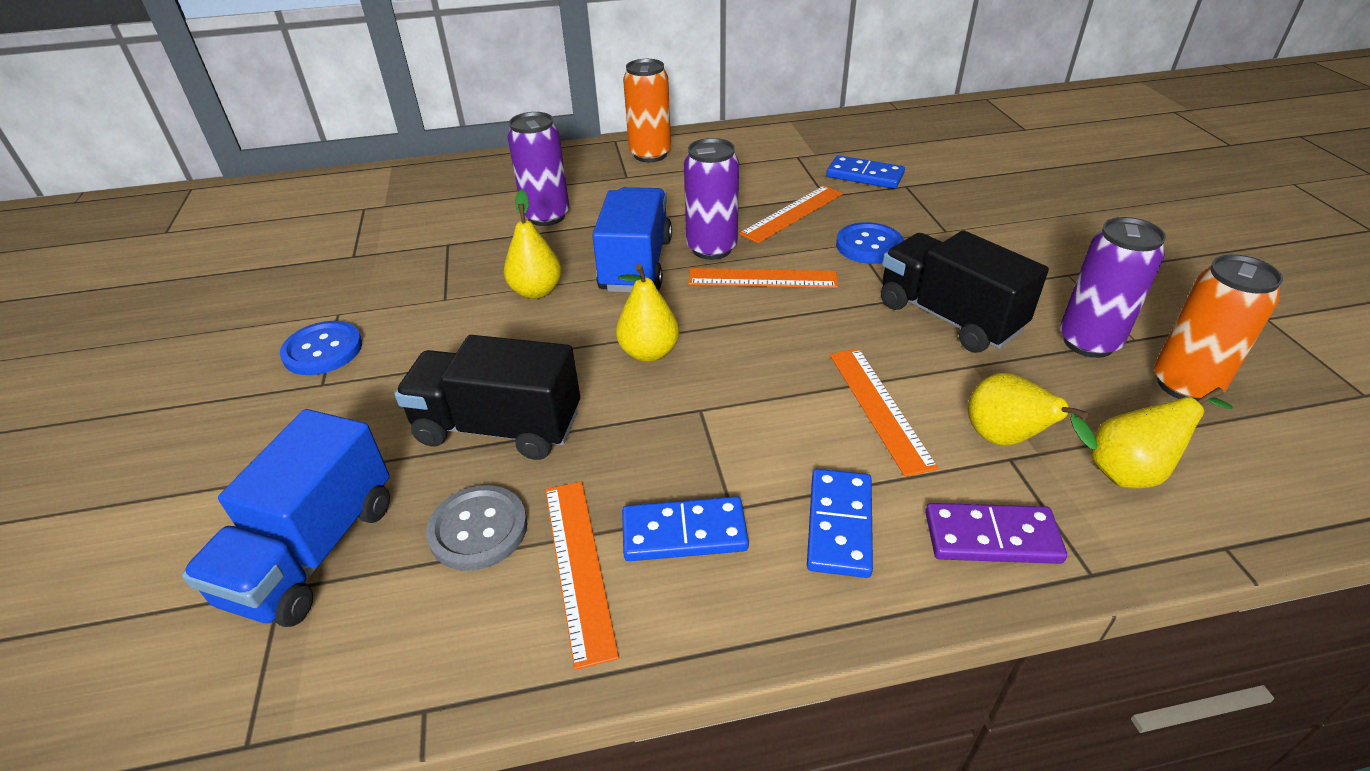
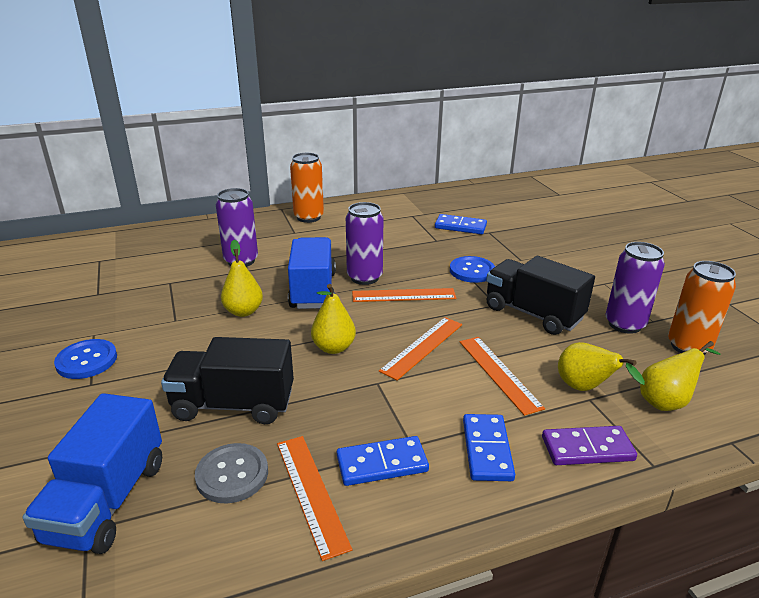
camera: 10 degrees left, 10 degrees down
(792, 213) = (416, 252): orange ruler -> orange ruler (422, 347)

